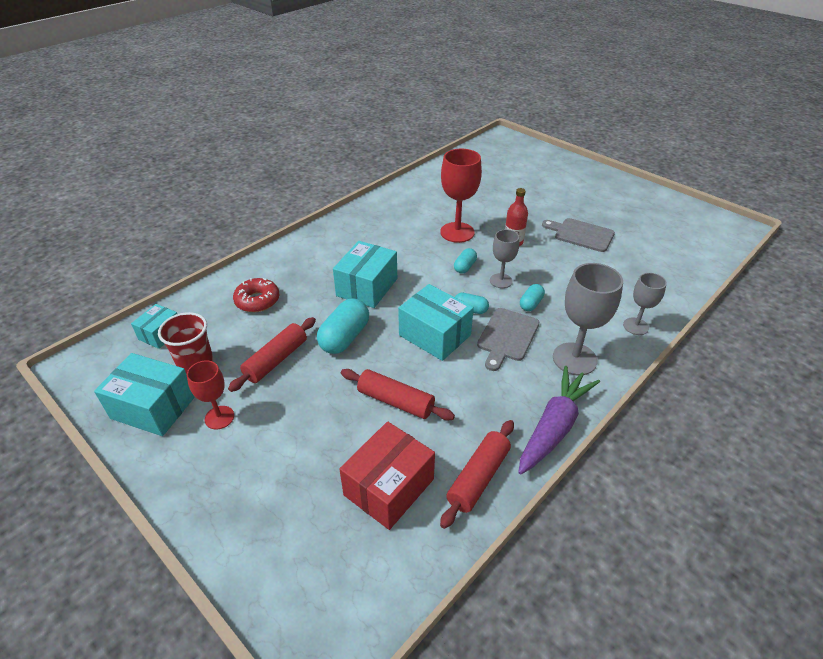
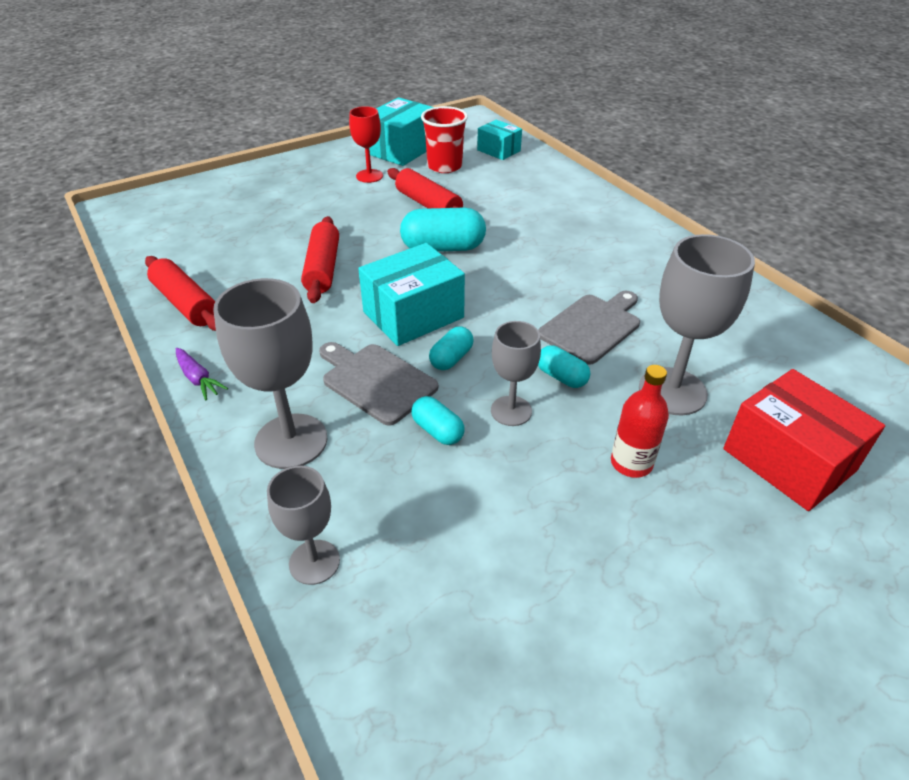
camera: 105 degrees right, 0 degrees up
(257, 301) = (533, 199): red donut -> none
(344, 337) = (443, 248): turquoise capsule -> turquoise capsule turned 45 degrees counterclockwise
(367, 287) = (536, 274): turquoise box -> none
(389, 487) = (224, 250): red box -> red box (788, 460)
(395, 401) = (322, 268): red rolling pin -> red rolling pin turned 45 degrees counterclockwise
(457, 232) = (672, 391): red goblet -> grey goblet
(554, 426) = (198, 379): purple carrot -> purple carrot, size x0.46
(581, 234) = (651, 602): grey cutting board -> grey cutting board (592, 326)

